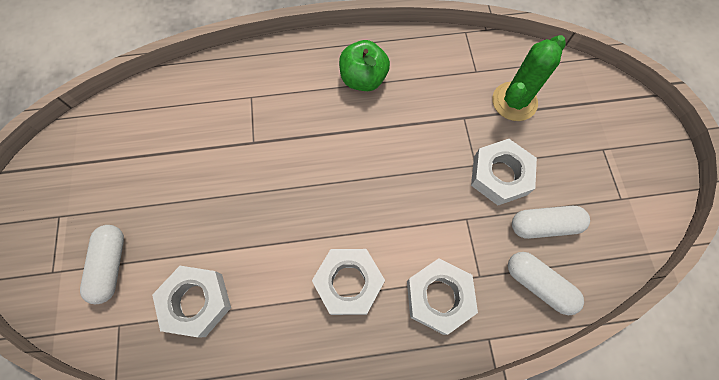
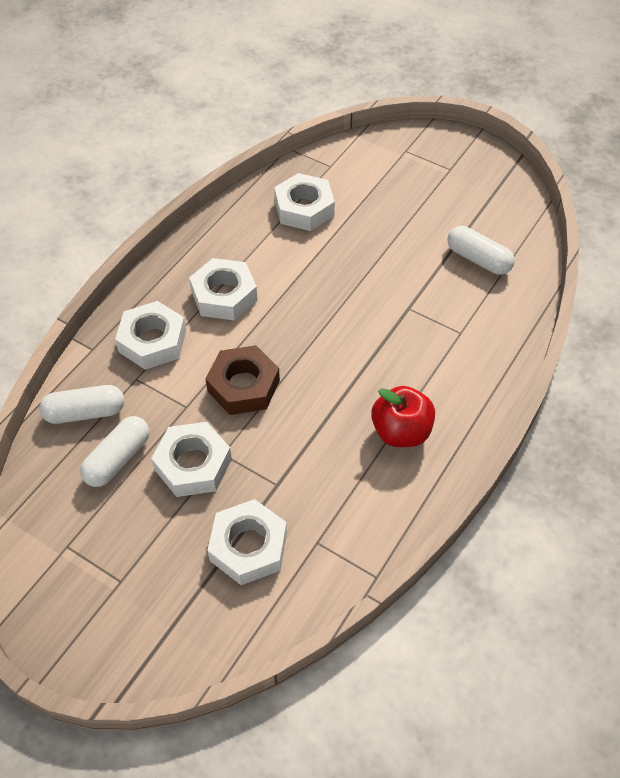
camera: 130 degrees right, 15 degrees down
(111, 265) = (379, 179): white capsule -> white capsule (478, 259)
(363, 79) = (401, 432): green apple -> red apple
(415, 195) = (243, 386): none -> brown nut
(514, 101) = (248, 546): green cactus -> white nut

